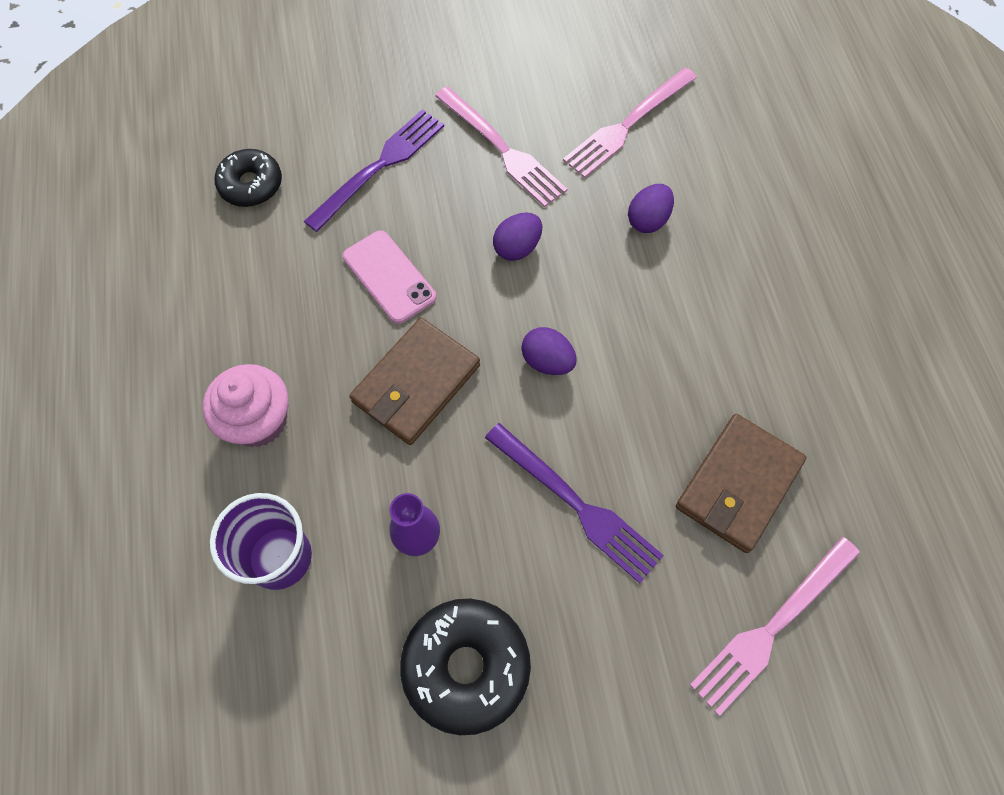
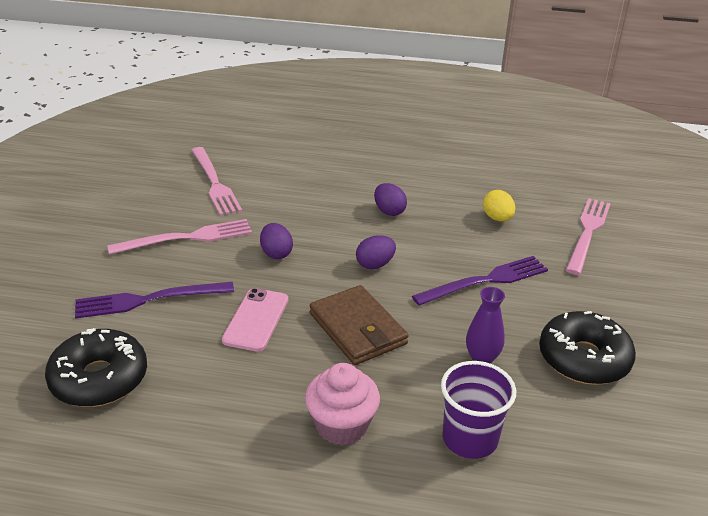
camera: 70 degrees left, 30 degrees down
(251, 185) = (99, 379): black donut -> black donut, size x1.53
(380, 166) = (148, 300): purple fork -> purple fork turned 75 degrees counterclockwise
(389, 277) = (256, 320): pink phone -> pink phone turned 60 degrees counterclockwise
(648, 220) = (295, 196): purple egg -> purple egg (389, 211)
(738, 485) = (497, 218): brown wallet -> yellow egg
(772, 627) = (588, 232): pink fork -> pink fork turned 135 degrees counterclockwise

